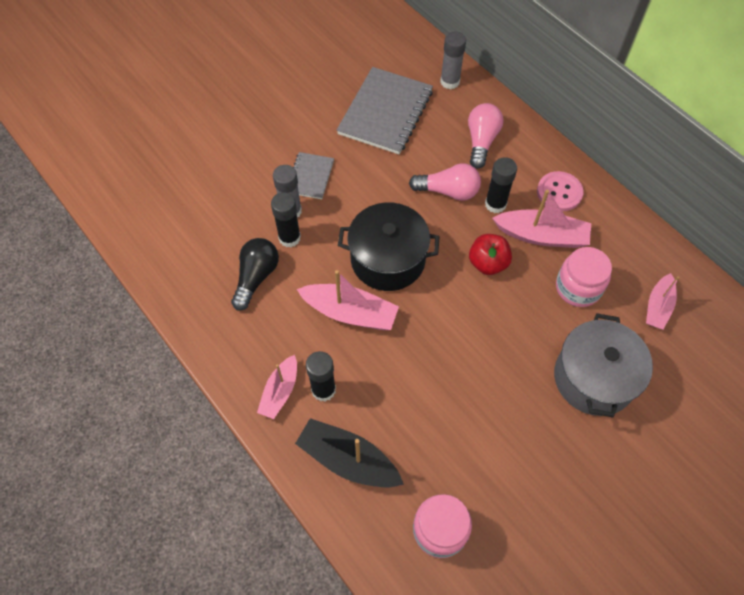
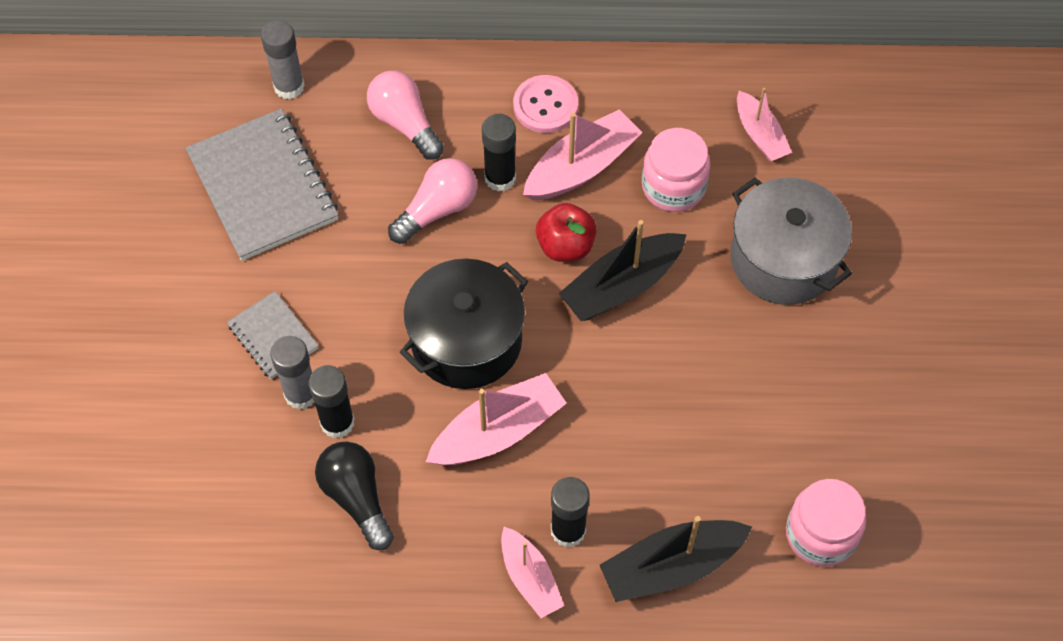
camera: 50 degrees left, 0 degrees up
(492, 307) = (622, 286): none -> black boat

